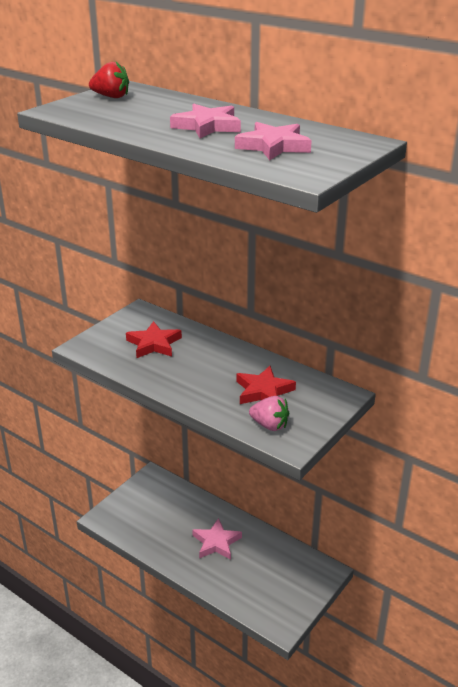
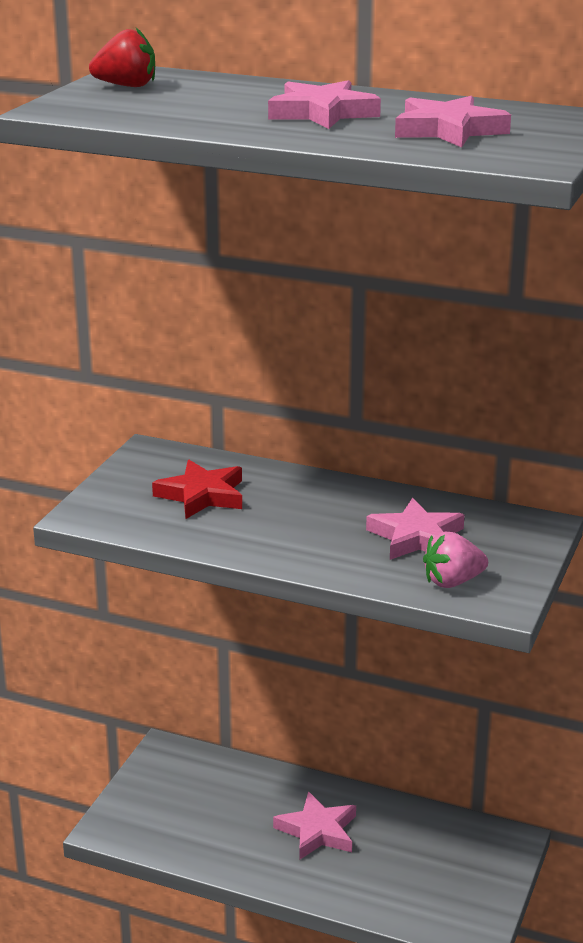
camera: 15 degrees left, 5 degrees down
(263, 391) = (416, 537): red star -> pink star
(269, 425) = (452, 582): pink strawberry -> pink strawberry turned 150 degrees clockwise

